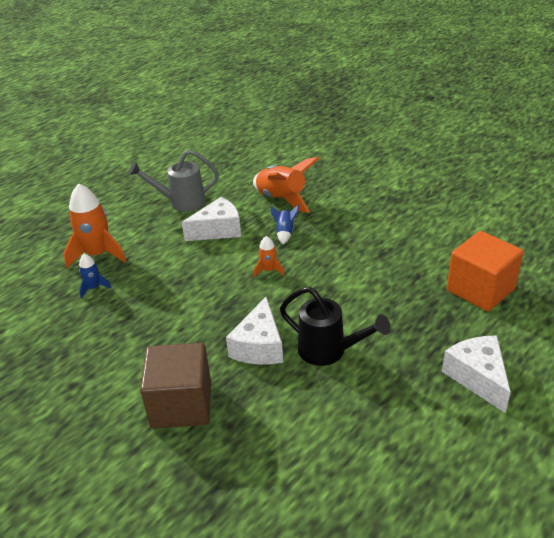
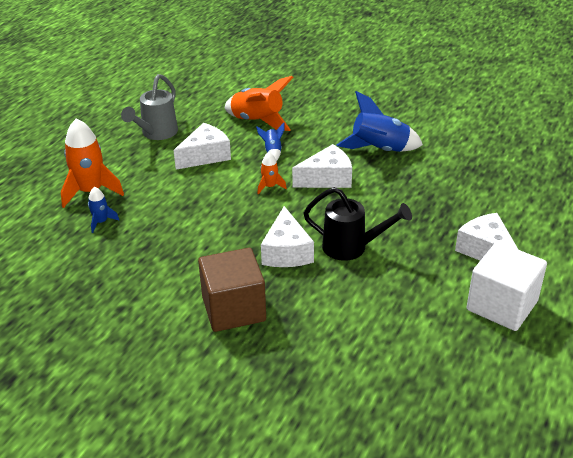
camera: 15 degrees left, 0 degrees up
(181, 202) = (156, 133): grey watering can -> grey watering can turned 45 degrees counterclockwise
(329, 268) = (327, 178): none -> white cheese
(395, 243) = (380, 150): none -> blue rocket
(476, 450) = (502, 305): none -> white cube
(480, 289) = (467, 181): orange cube -> none

